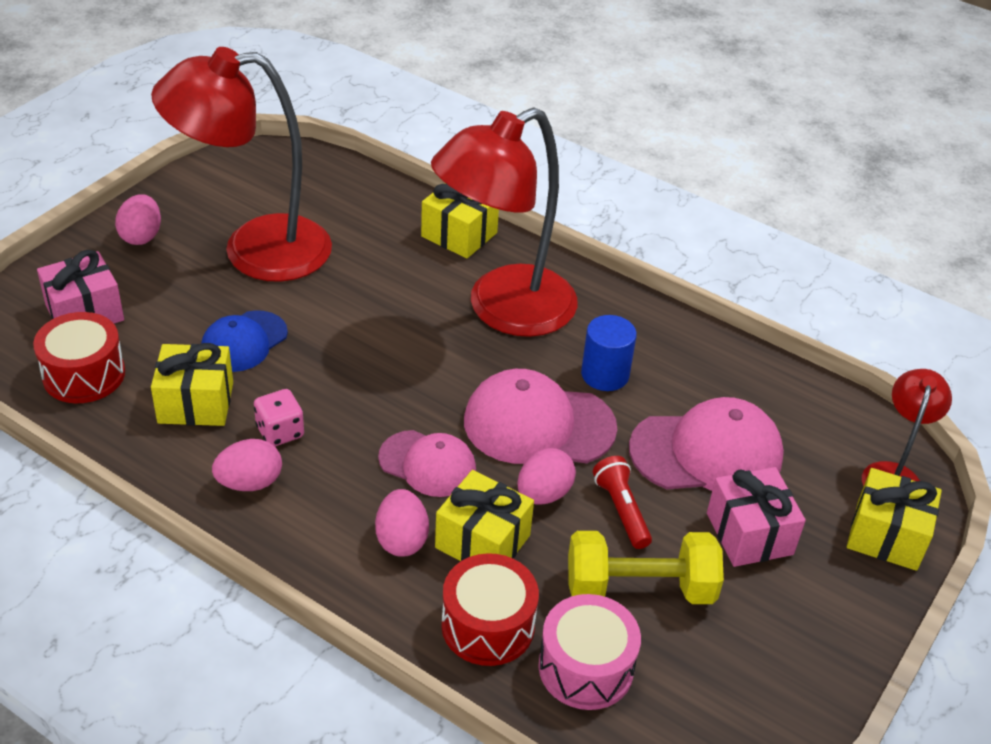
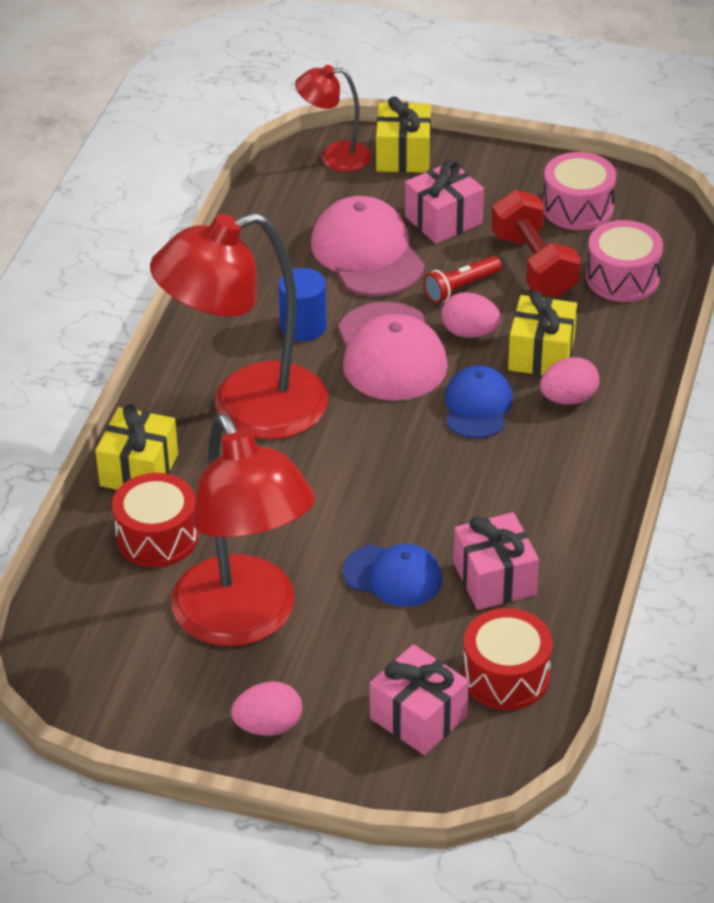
camera: 105 degrees left, 0 degrees up
(196, 403) = (494, 579): yellow gift -> pink gift
(250, 483) = (566, 507): pink egg -> none
(280, 432) = (496, 509): pink dice -> none
(427, 464) = (477, 406): pink cap -> blue cap
(488, 625) = (619, 332): red drum -> red drum (157, 537)
(503, 310) = (247, 409): red lamp -> red lamp turned 120 degrees clockwise
(639, 589) = (534, 265): yellow dumbbell -> red dumbbell
(740, 673) = (577, 208): none -> pink drum

